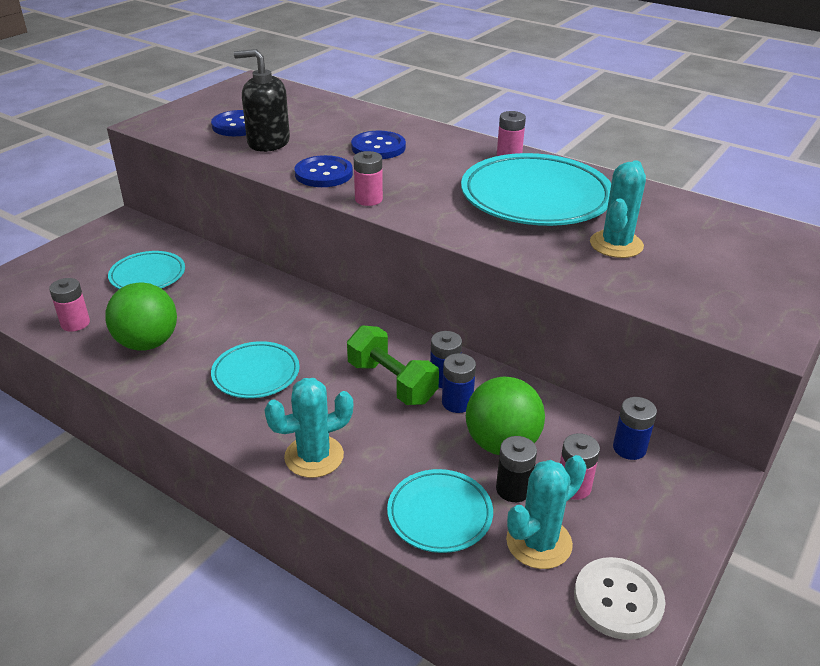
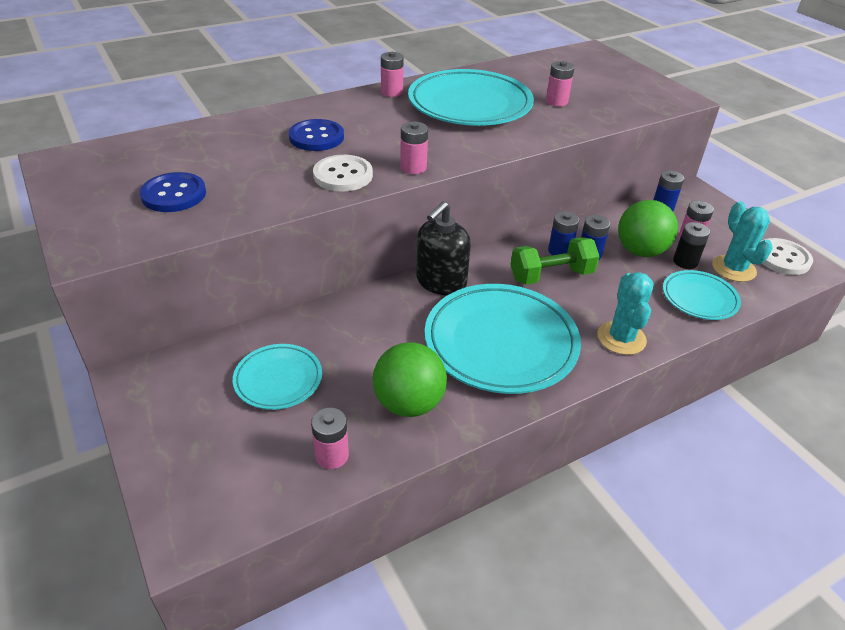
camera: 65 degrees left, 5 degrees up
(256, 374) = (501, 343): turquoise plate -> turquoise plate, size x1.88
(268, 142) = (239, 187): black soap dispenser -> black soap dispenser (441, 282)
(323, 174) = (343, 175): blue button -> white button
(616, 244) = (556, 101): turquoise cactus -> pink battery

